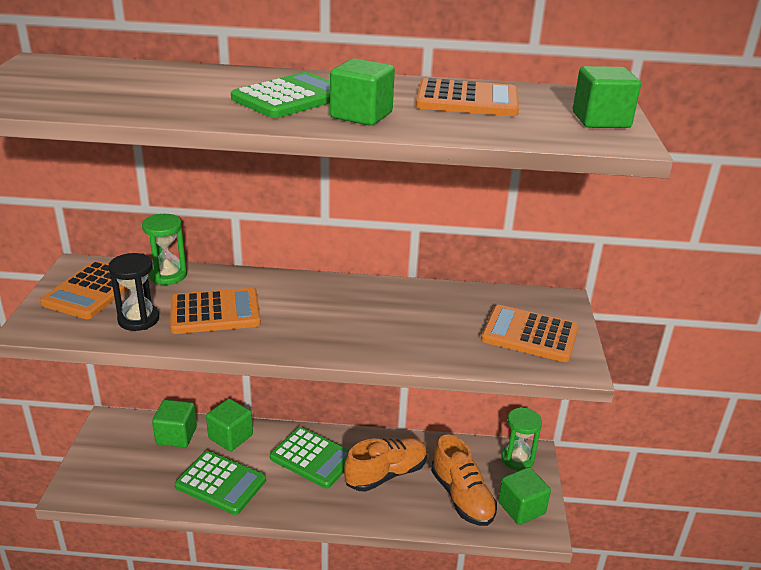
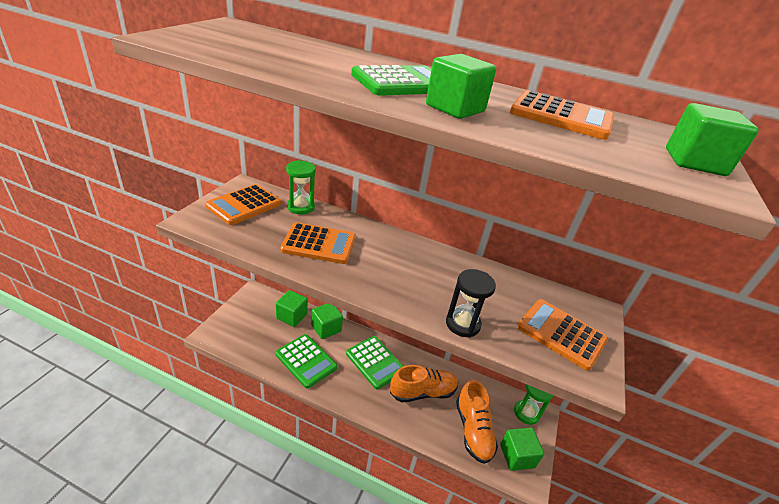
camera: 15 degrees right, 5 degrees up
(138, 319) = (263, 235): black hourglass -> black hourglass (463, 324)

